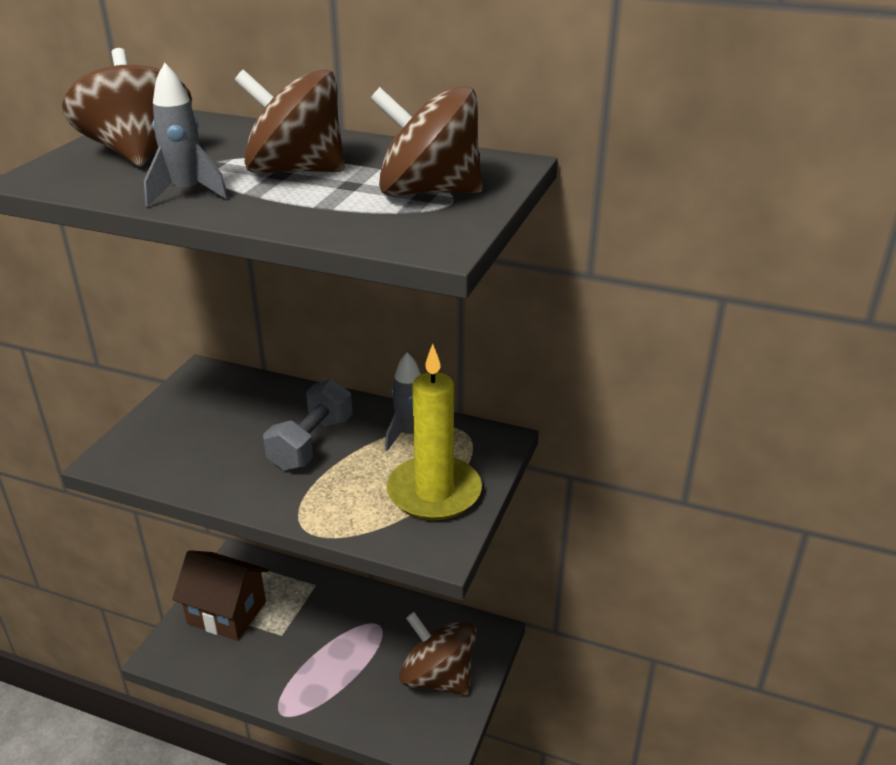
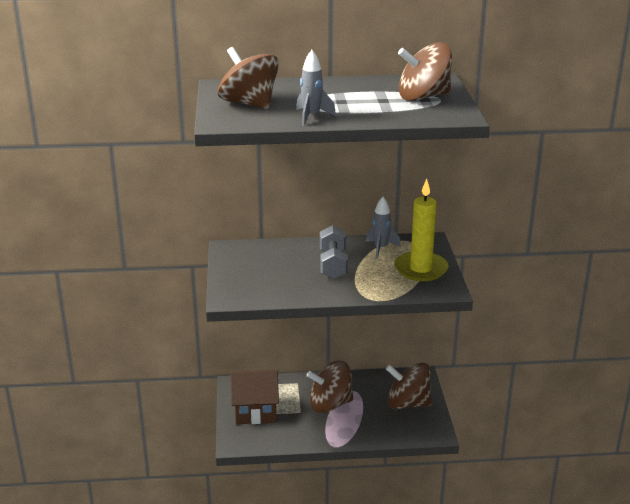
camera: 25 degrees left, 5 degrees down
(295, 171) = (345, 98): brown spinning top -> brown spinning top (330, 404)

